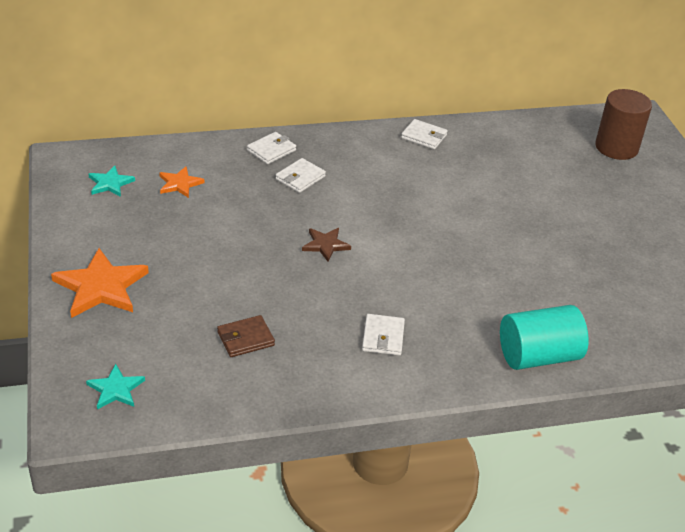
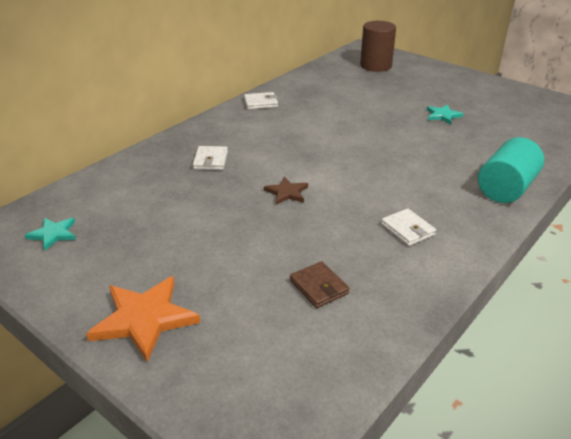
camera: 35 degrees left, 5 degrees down
(115, 389) = (268, 398): turquoise star -> turquoise star (443, 115)
(180, 184) = (119, 206): orange star -> none
(245, 339) = (319, 287): brown wallet -> brown wallet turned 60 degrees counterclockwise
(271, 150) = (166, 153): white wallet -> none

